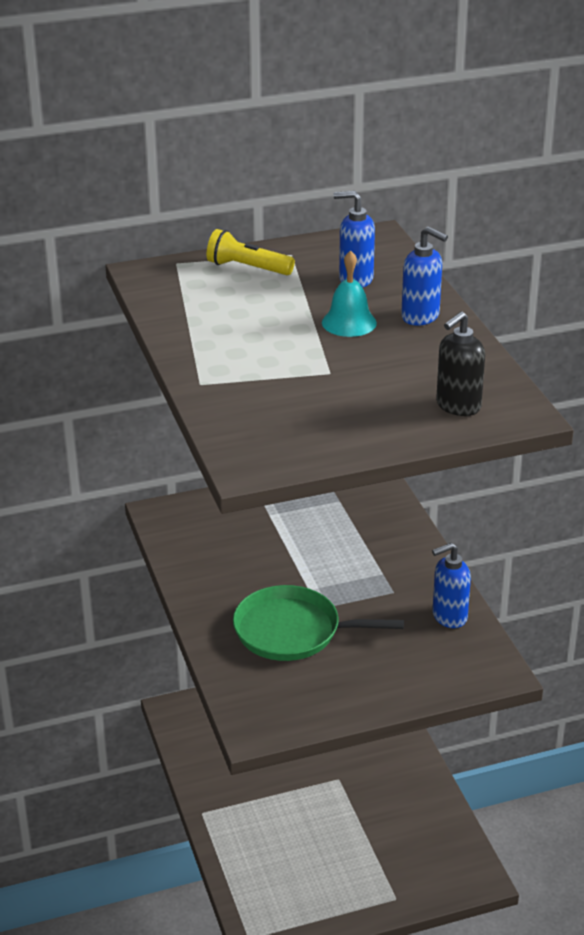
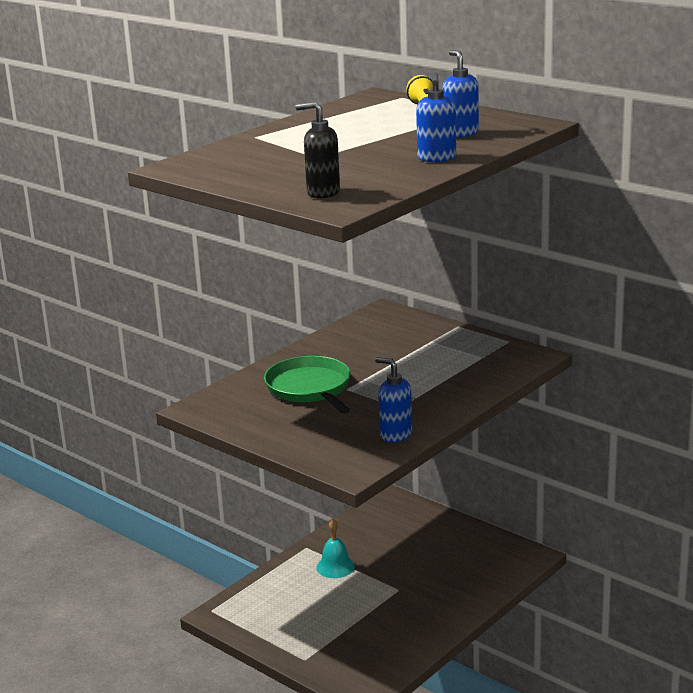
camera: 60 degrees right, 10 degrees down
(349, 322) = (394, 146): turquoise bell -> turquoise bell (335, 567)

